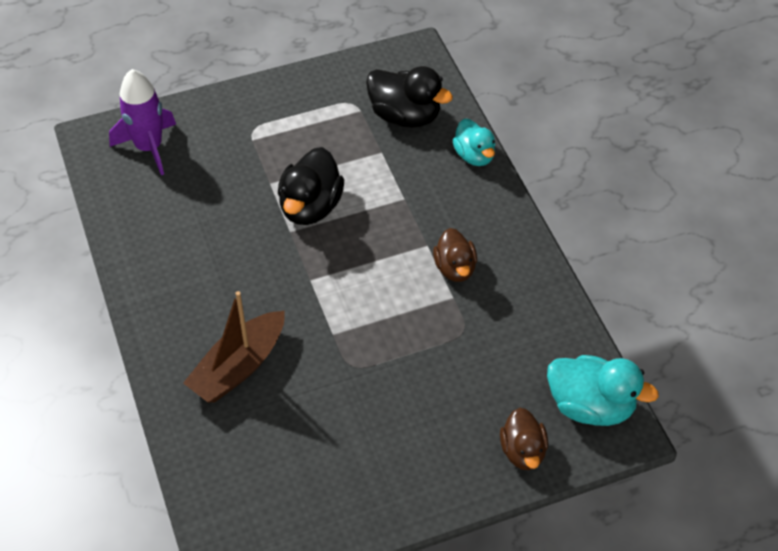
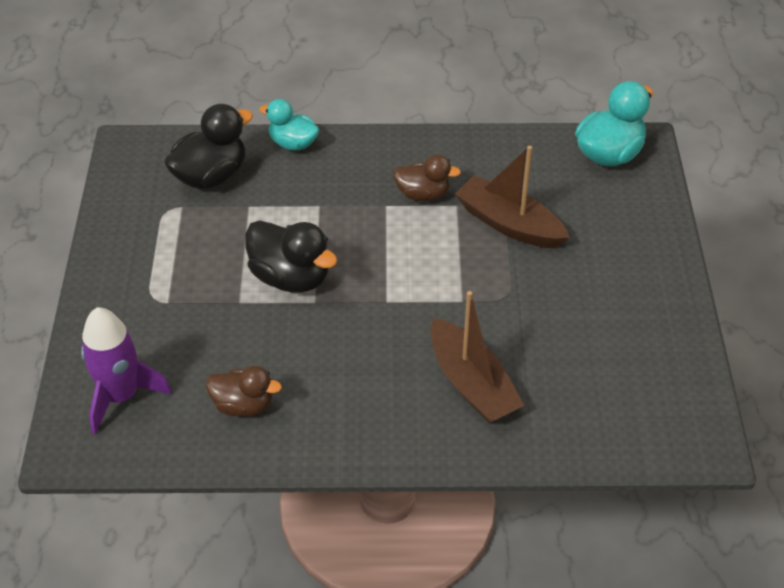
camera: 70 degrees left, 5 degrees down
(447, 345) = (509, 224): none -> brown boat
(474, 156) = (293, 143): turquoise duck -> turquoise duck turned 150 degrees counterclockwise
(523, 451) = (641, 208): brown duck -> brown duck (243, 405)

